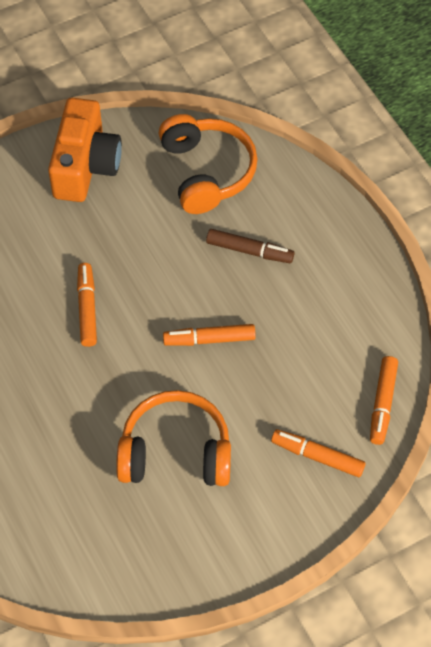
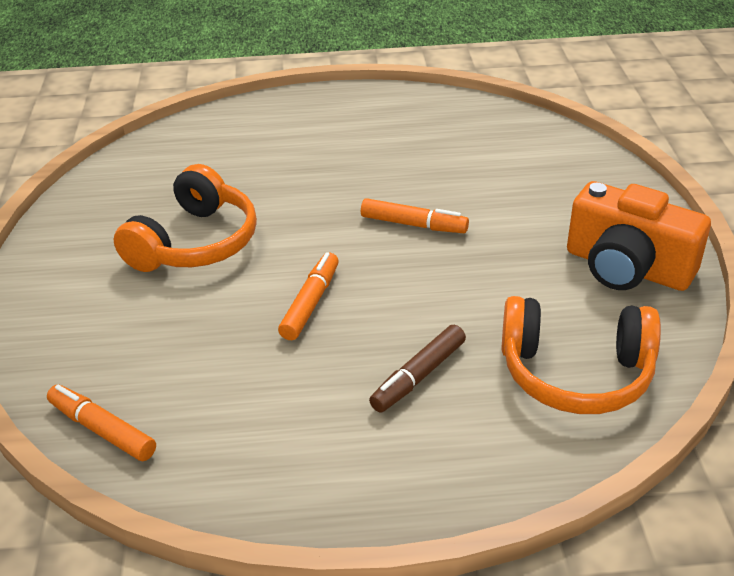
camera: 115 degrees right, 20 degrees down
(317, 456) = (92, 345): orange marker -> none

